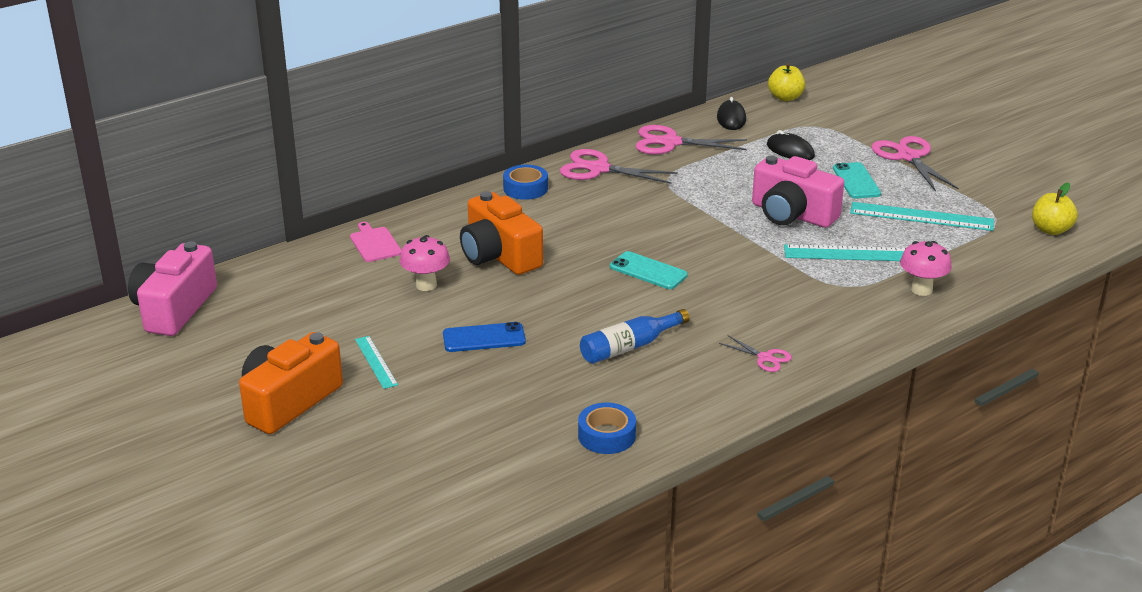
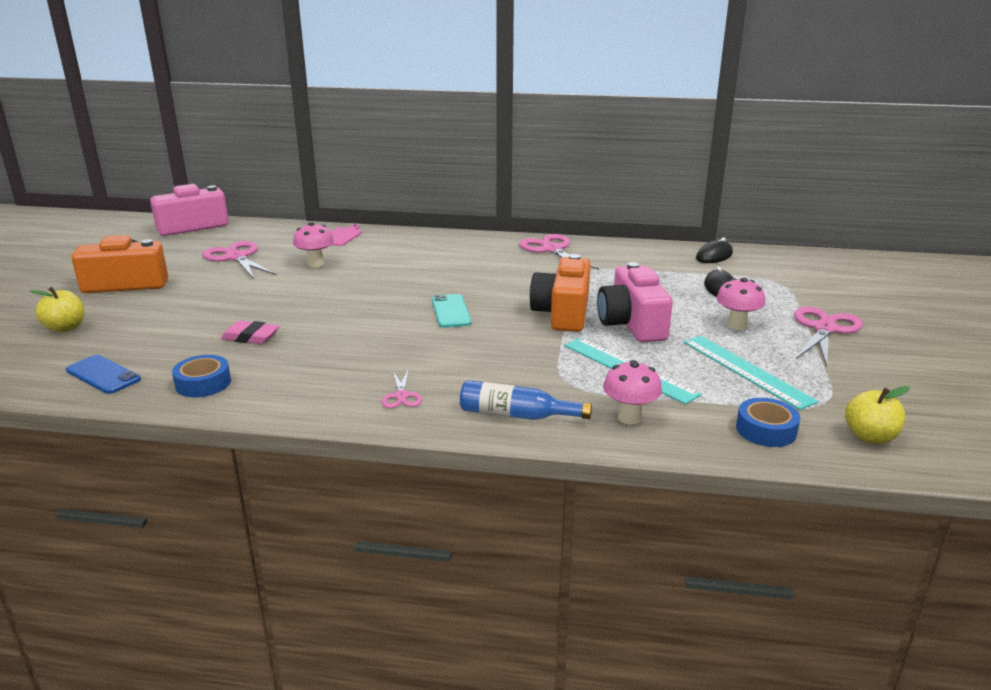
camera: 45 degrees right, 5 degrees down
(376, 362) = (204, 286): turquoise ruler -> none
(484, 338) = (277, 301): blue phone -> blue phone (103, 375)
(499, 256) = (386, 267): orange camera -> orange camera (562, 313)
(525, 188) = (483, 243): blue tape -> blue tape (766, 430)
(546, 380) = (250, 337): none -> pink eraser
(629, 347) = (337, 344): blue bottle -> blue bottle (516, 415)
(670, 143) = (635, 253): pink scissors -> pink scissors (236, 257)
(785, 97) = (789, 259): yellow apple -> yellow apple (65, 328)
(856, 181) = (736, 325): turquoise phone -> pink mushroom

